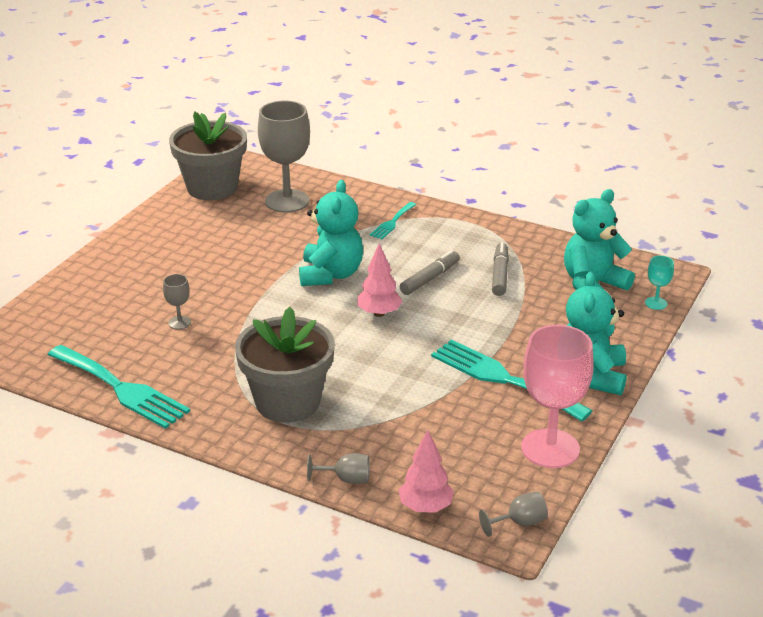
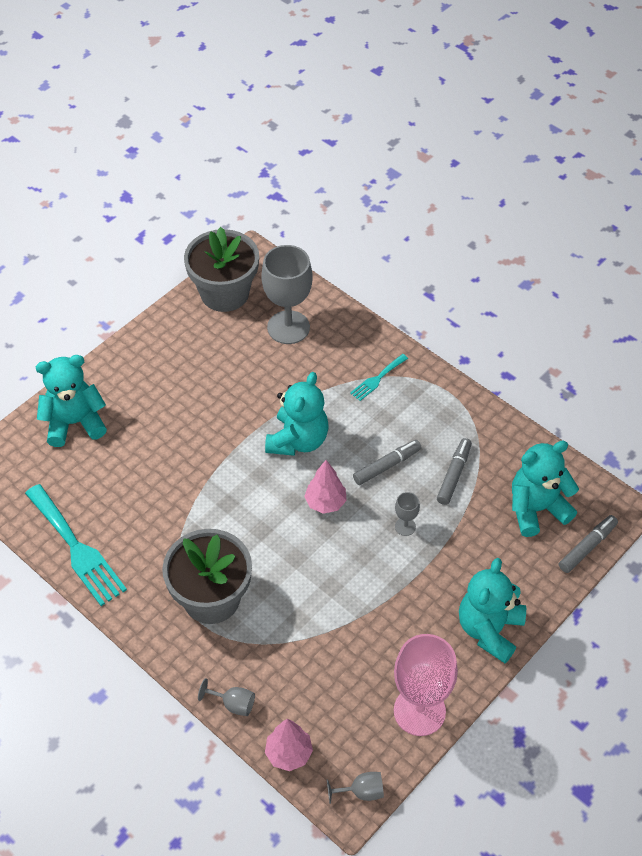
camera: 15 degrees right, 20 degrees up
(85, 297) = (75, 423): none -> turquoise teddy bear
(179, 322) = (147, 475): grey goblet -> grey goblet (405, 526)
(503, 378) = (408, 614): turquoise fork -> none
(656, 303) = (587, 547): turquoise goblet -> grey marker

